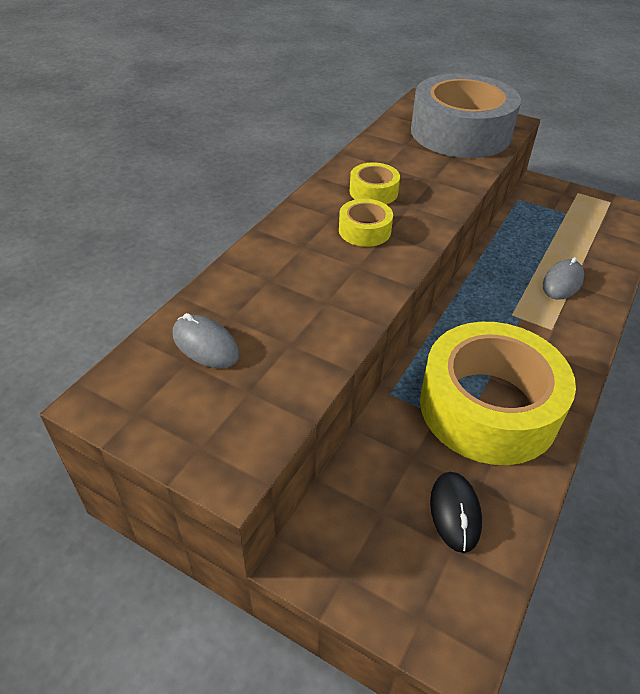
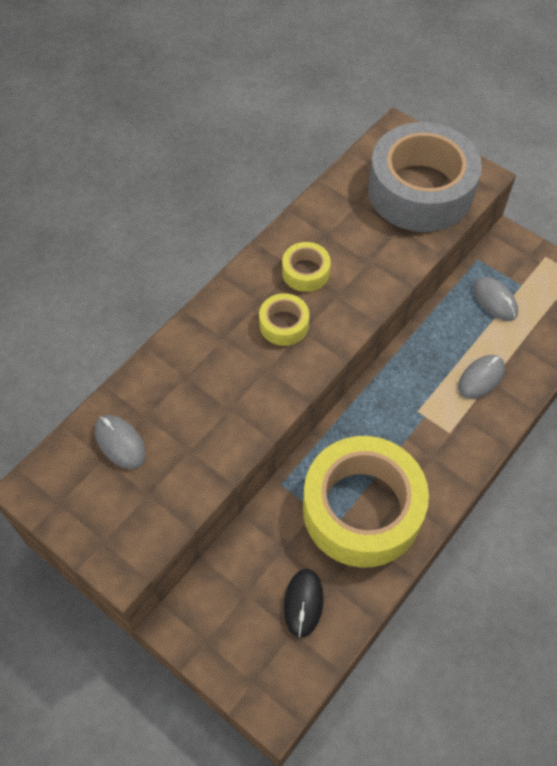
camera: 10 degrees right, 15 degrees up
(547, 225) = (494, 300): none -> grey mouse

